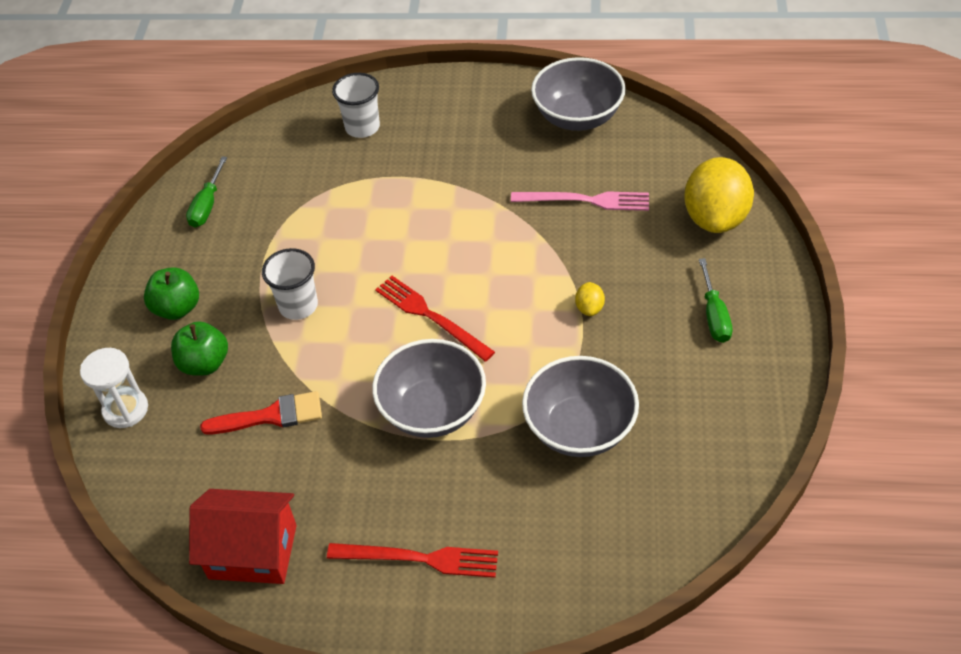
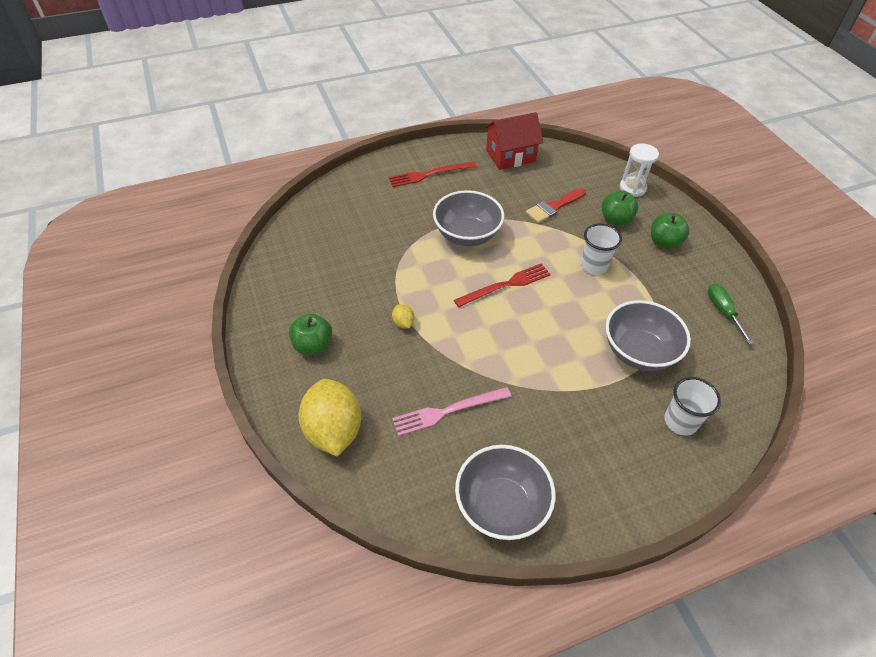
camera: 150 degrees right, 0 degrees up
(430, 316) = (506, 285): red fork -> red fork turned 45 degrees counterclockwise
(580, 428) = (376, 250): grey bowl -> grey bowl (638, 352)
(714, 315) = (313, 345): green screwdriver -> green apple

